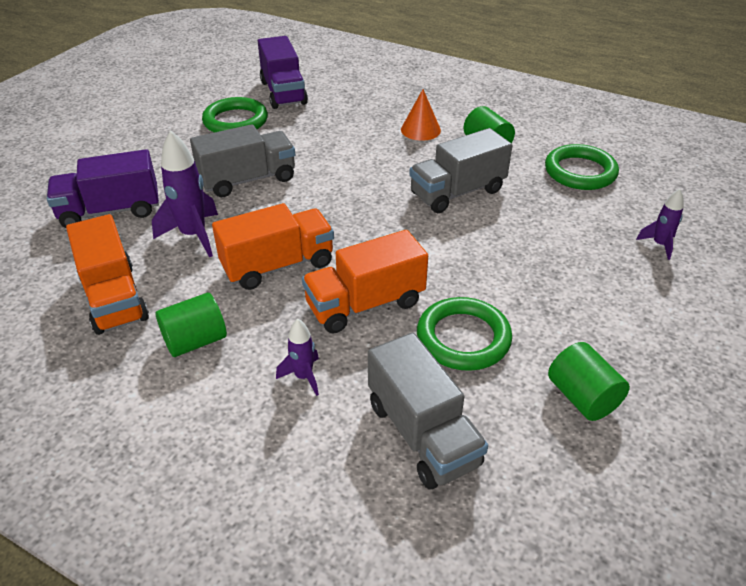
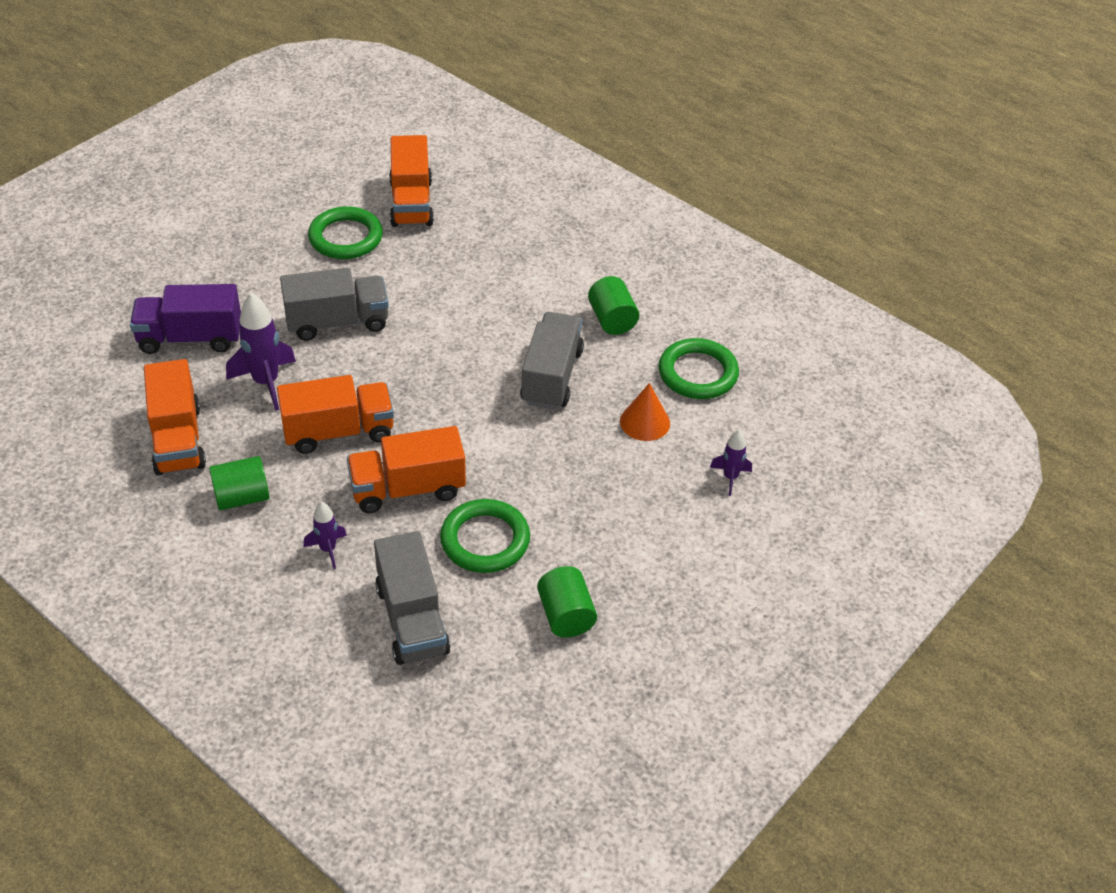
camera: 10 degrees right, 5 degrees up
(283, 92) = (411, 203): purple truck -> orange truck
(420, 130) = (547, 285): orange cone -> orange cone (645, 422)
(457, 192) = (551, 377): grey truck -> grey truck turned 120 degrees clockwise

